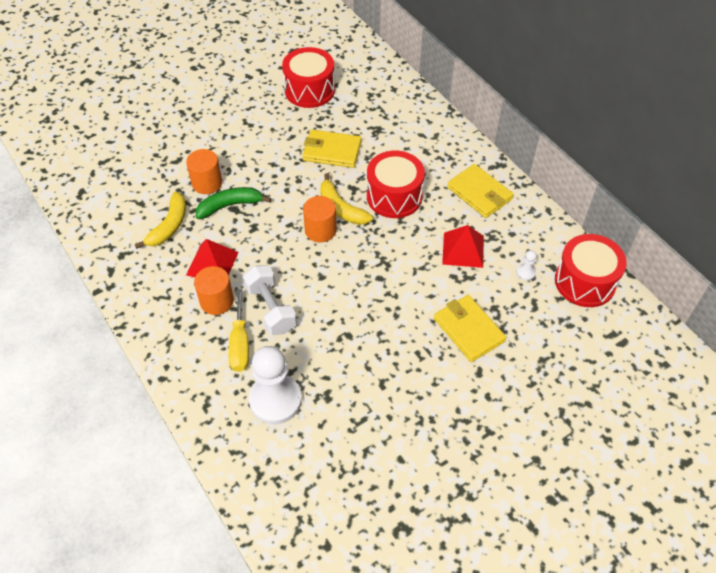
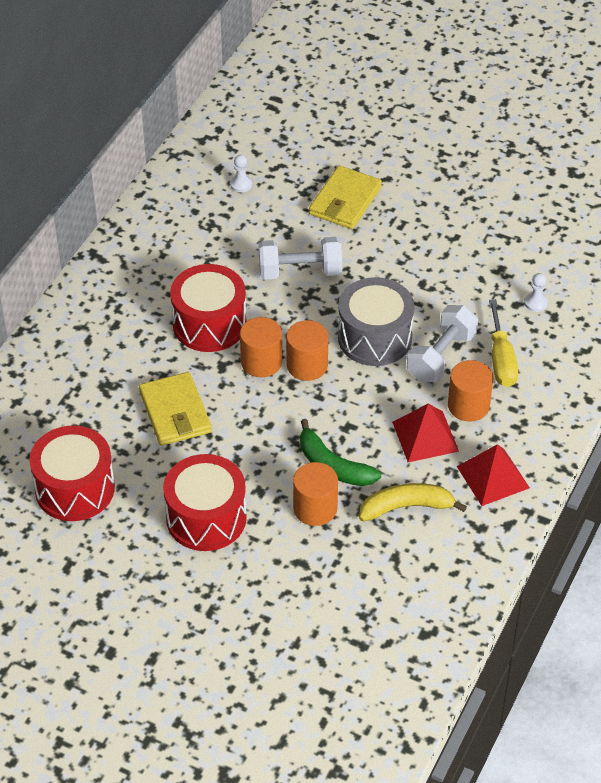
camera: 120 degrees left, 5 degrees down
(240, 344) = (501, 359): yellow screwdriver -> yellow screwdriver turned 120 degrees clockwise
(275, 400) = (535, 303): white pawn -> white pawn, size x0.40
(317, 279) = (375, 337): none -> grey drum
(341, 208) = (261, 362): yellow banana -> orange cylinder
(410, 266) = (300, 271): none -> white dumbbell
(463, 249) = (246, 240): red pyramid -> red pyramid (492, 477)
(479, 193) = (153, 255): yellow wallet -> none
(585, 282) = (221, 141): red drum -> red drum (206, 518)

